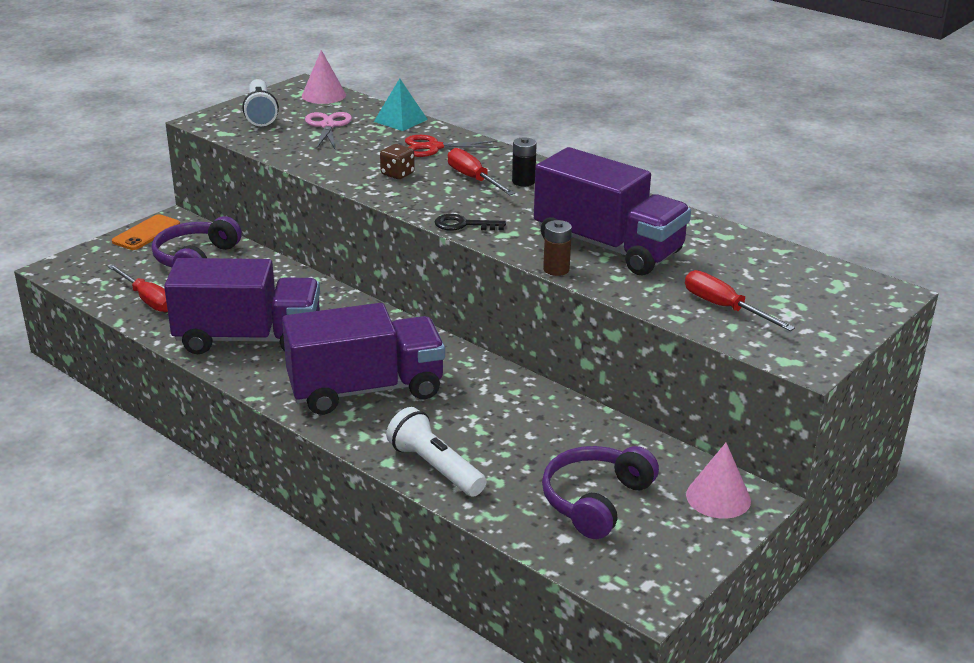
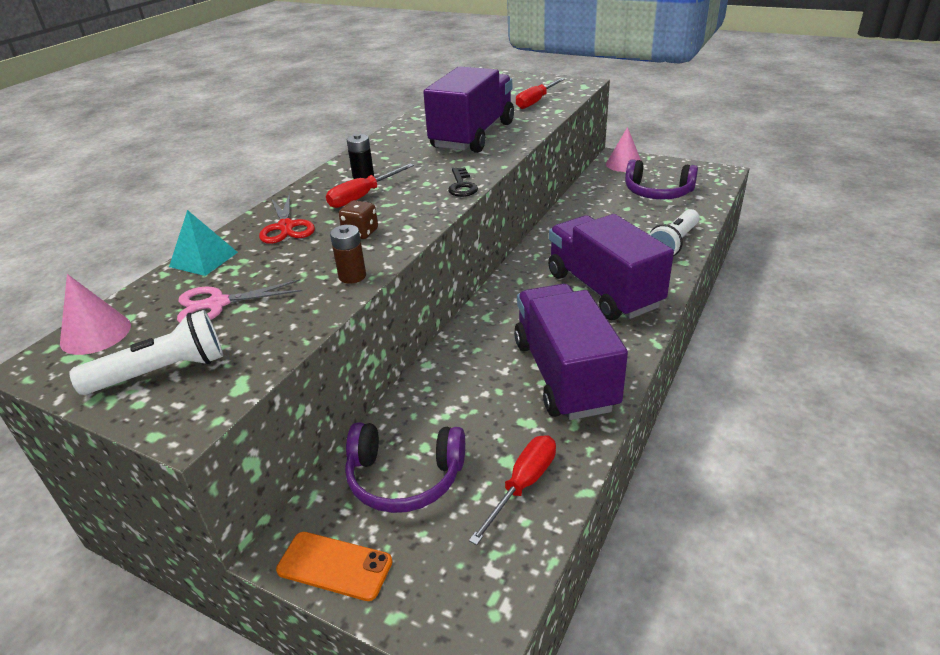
camera: 100 degrees left, 5 degrees up
(556, 269) = (518, 146): brown battery -> brown battery (352, 276)

